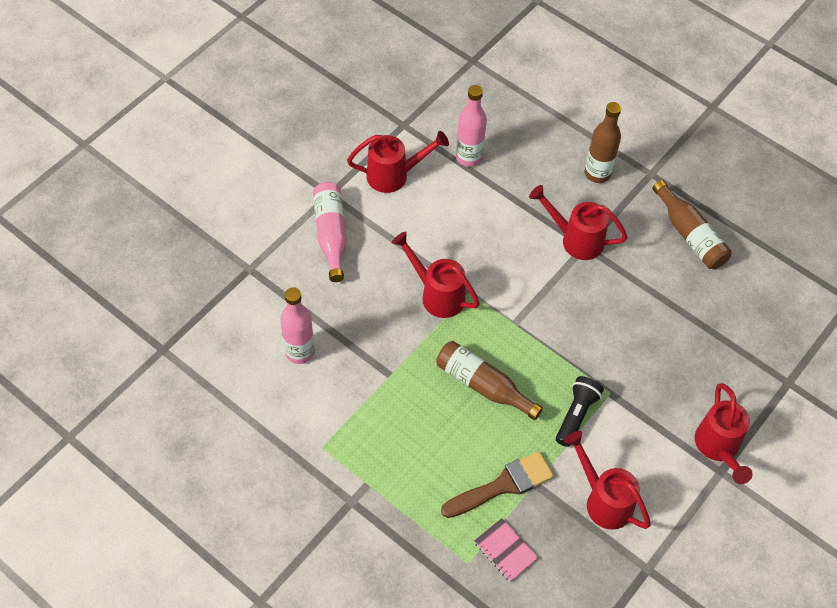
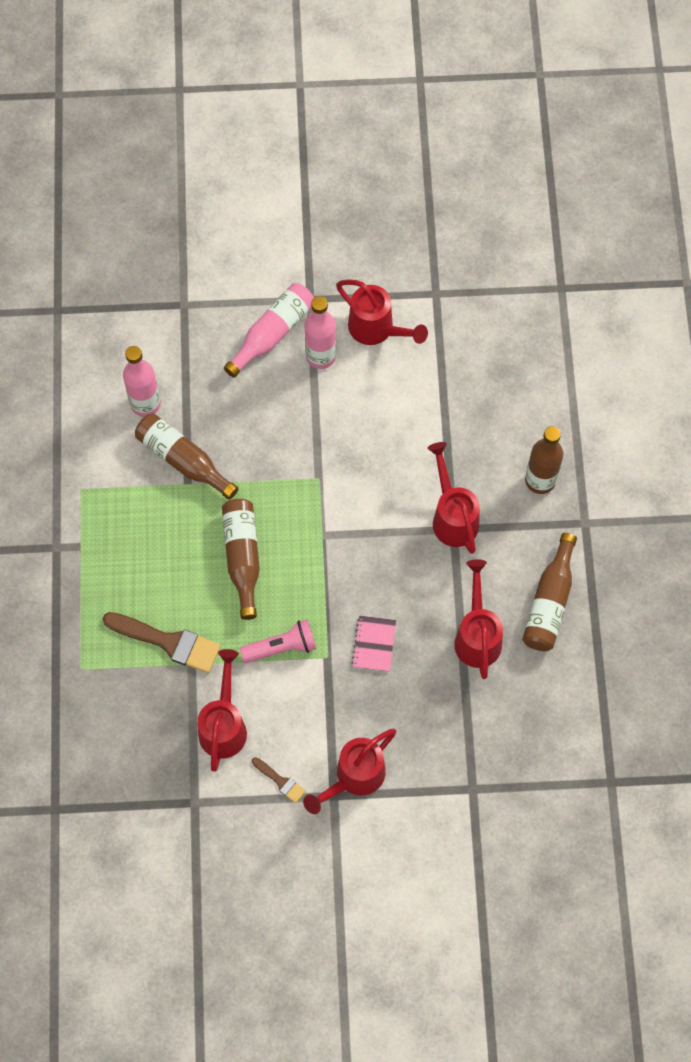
camera: 50 degrees right, 10 degrees up
(369, 363) = (183, 460): none -> brown bottle
(437, 294) = (293, 457): red watering can -> red watering can (477, 636)
(469, 157) = (453, 369): pink bottle -> pink bottle (320, 356)
(505, 550) = (115, 687): pink notebook -> pink notebook (374, 644)
(576, 415) = (281, 647): black flashlight -> pink flashlight
(680, 497) = (280, 781): none -> brown brush

